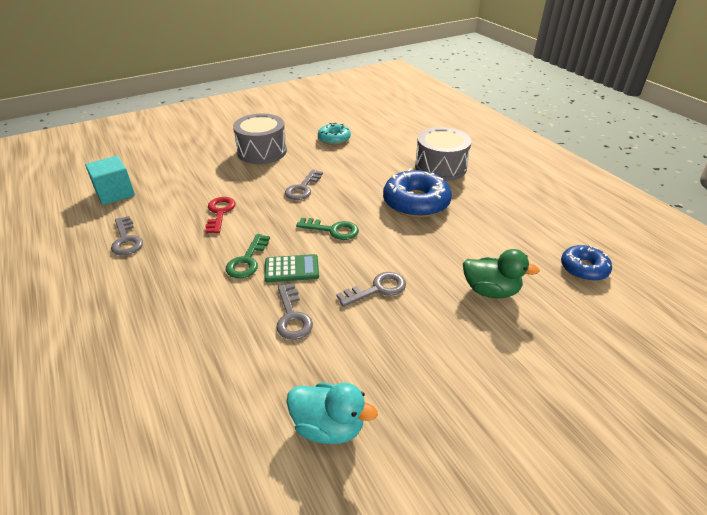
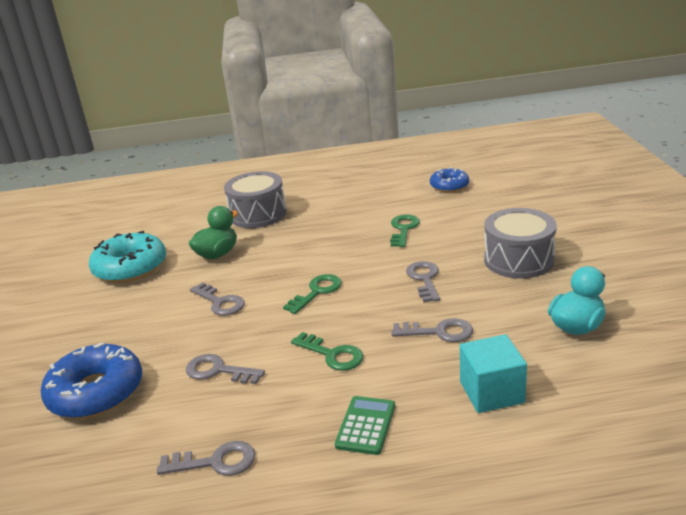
camera: 65 degrees left, 10 degrees down
(115, 193) = (72, 480): turquoise cube -> turquoise cube (491, 392)
(220, 213) = (218, 371): red key -> grey key
(262, 151) = (100, 325): grey drum -> grey drum (518, 260)
(291, 269) = (365, 325): green calculator -> green calculator (365, 425)
(334, 139) = (130, 267): turquoise donut -> turquoise donut, size x1.69
(416, 202) = (307, 238): blue donut -> blue donut (96, 392)
(464, 255) = (403, 229): none -> green key
(490, 291) = (454, 227): green duck -> green duck (217, 254)

